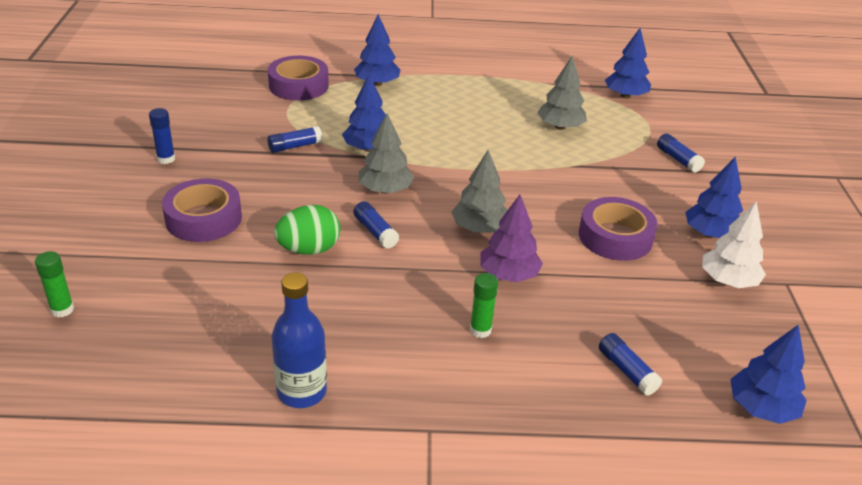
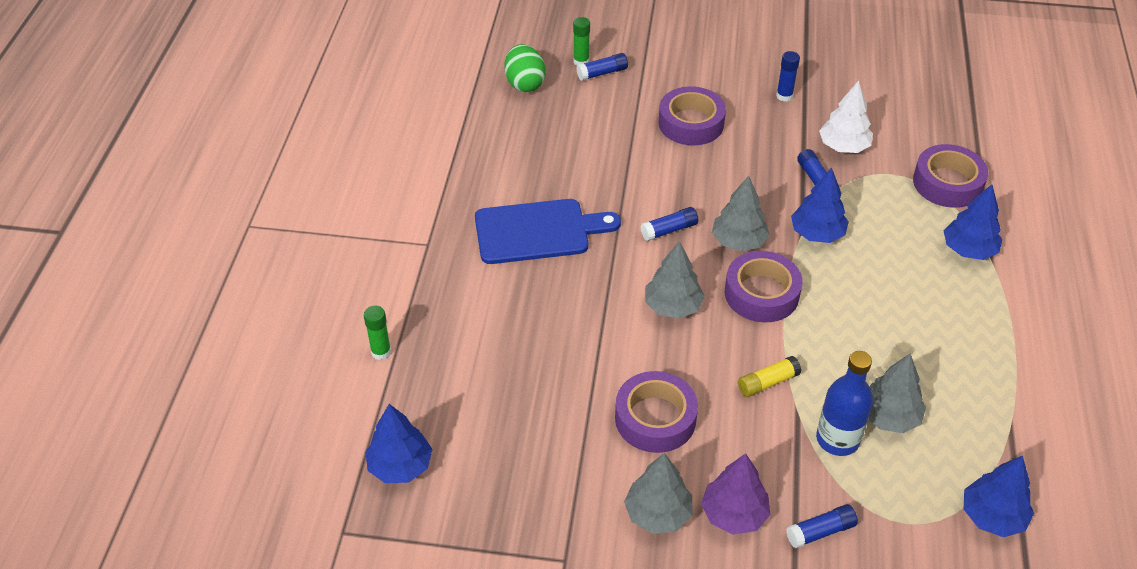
camera: 100 degrees right, 10 degrees up
(301, 392) = (478, 179): blue bottle -> blue bottle (837, 439)
(309, 249) = (644, 186): green egg -> green egg (525, 83)
(391, 328) = (538, 231): none -> blue cutting board
(449, 179) = (761, 293): none -> purple tape
(480, 330) = (527, 287): green glue stick -> green glue stick (381, 352)
(508, 275) = (599, 318): purple tree -> purple tree (734, 514)
(550, 178) = (767, 383): none -> yellow glue stick
(626, 371) = (462, 378): blue glue stick -> blue glue stick (602, 73)
(710, 234) = (658, 514): blue tree -> grey tree
(728, 281) = (574, 502): white tree -> white tree (843, 147)

